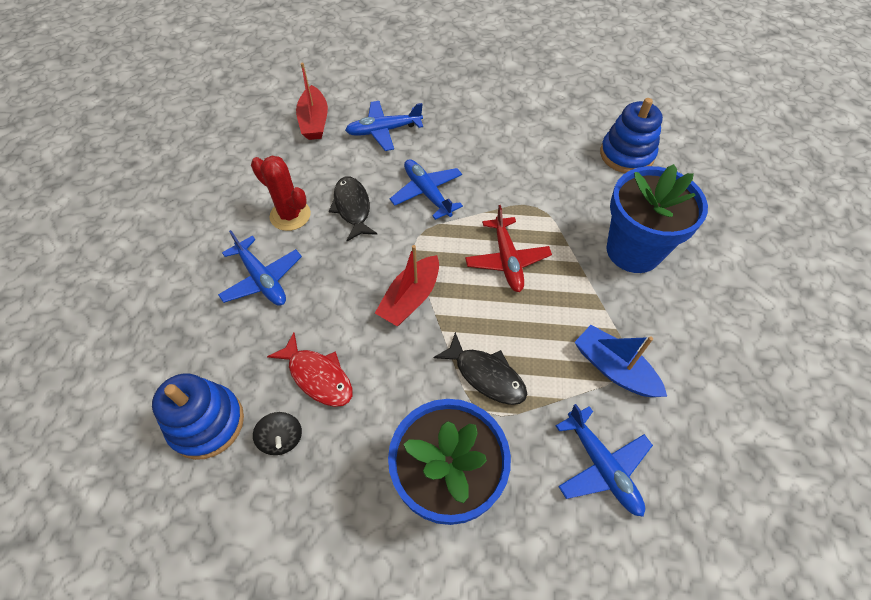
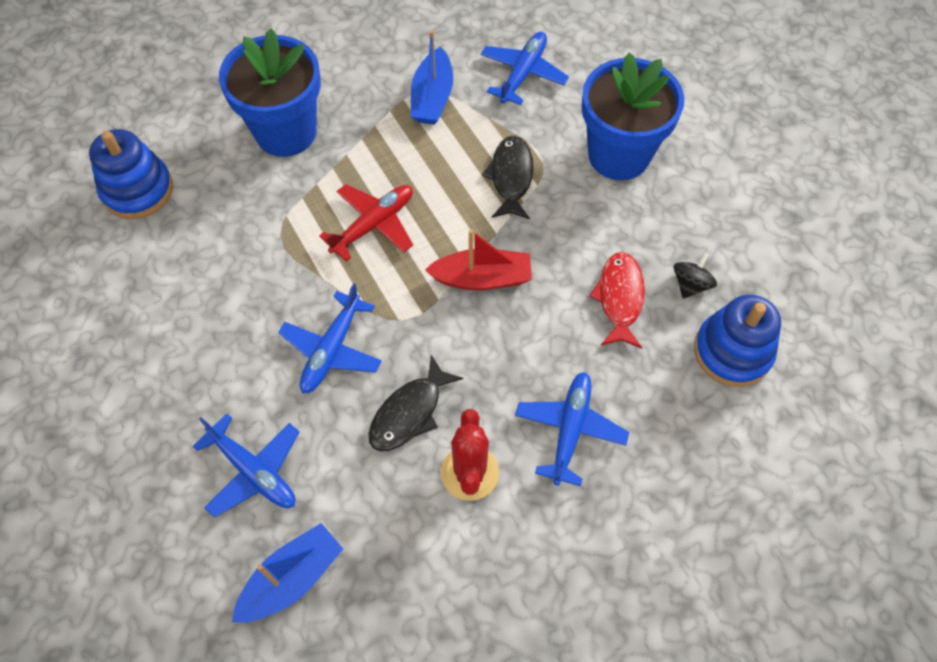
camera: 125 degrees left, 5 degrees up
(314, 121) = (292, 579): red boat -> blue boat

